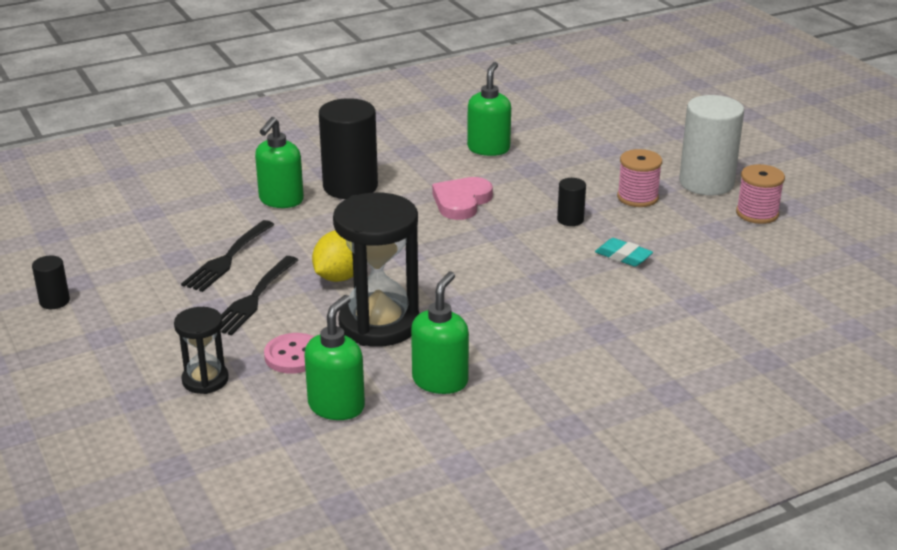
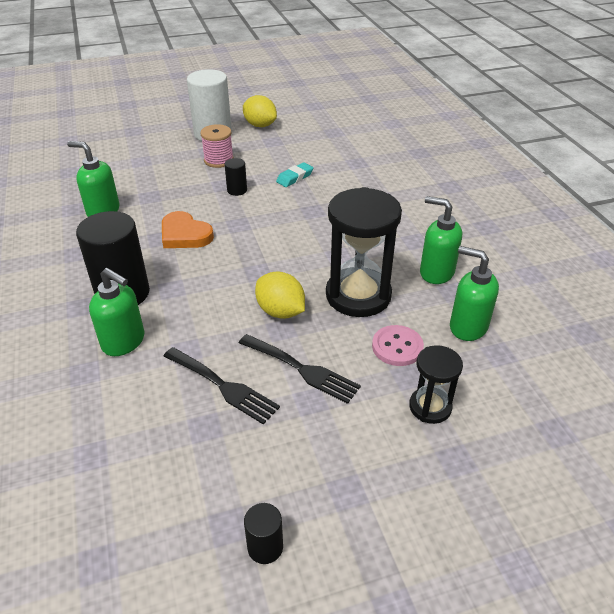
camera: 80 degrees left, 10 degrees up
(461, 202) = (185, 234): pink heart -> orange heart
(757, 213) = (260, 125): pink spool -> yellow lemon

